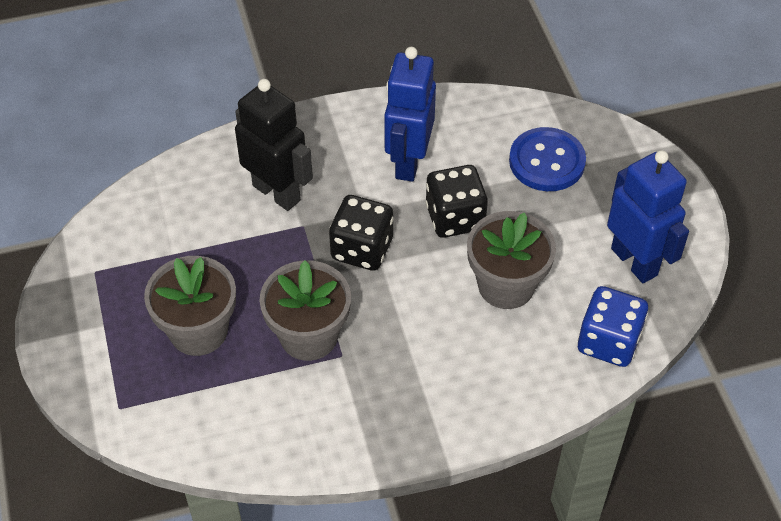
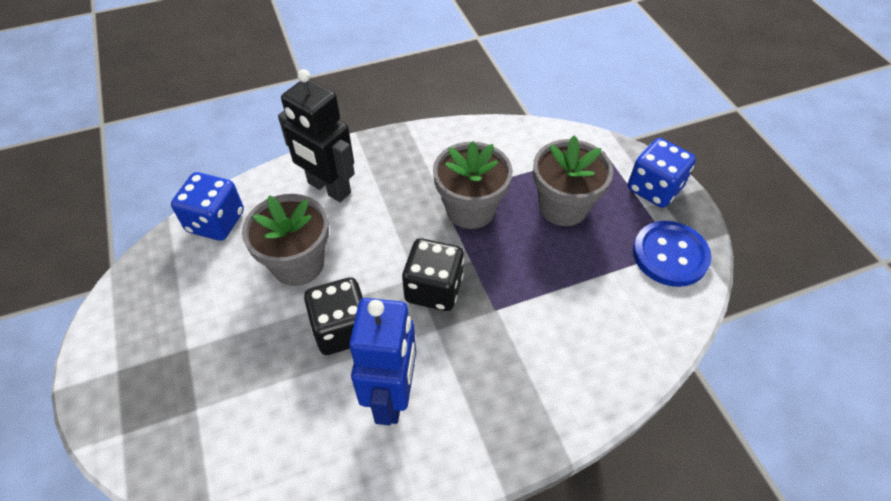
camera: 175 degrees right, 0 degrees up
(80, 346) = (654, 188): none -> blue dice
(277, 192) = (530, 345): black robot -> black robot (328, 188)
(547, 161) = (233, 410): blue button -> blue button (670, 255)
(635, 261) = (169, 296): blue robot -> none

